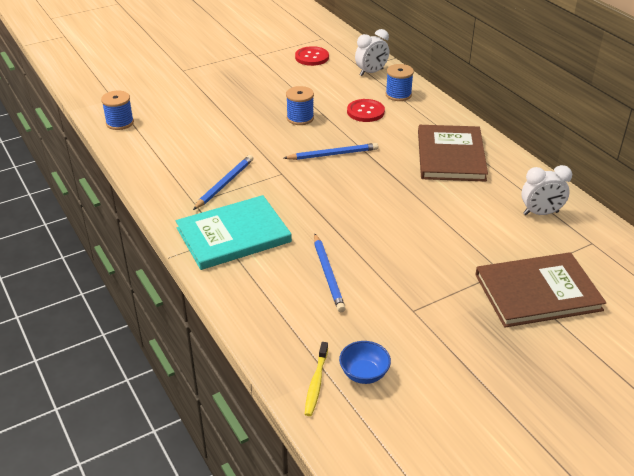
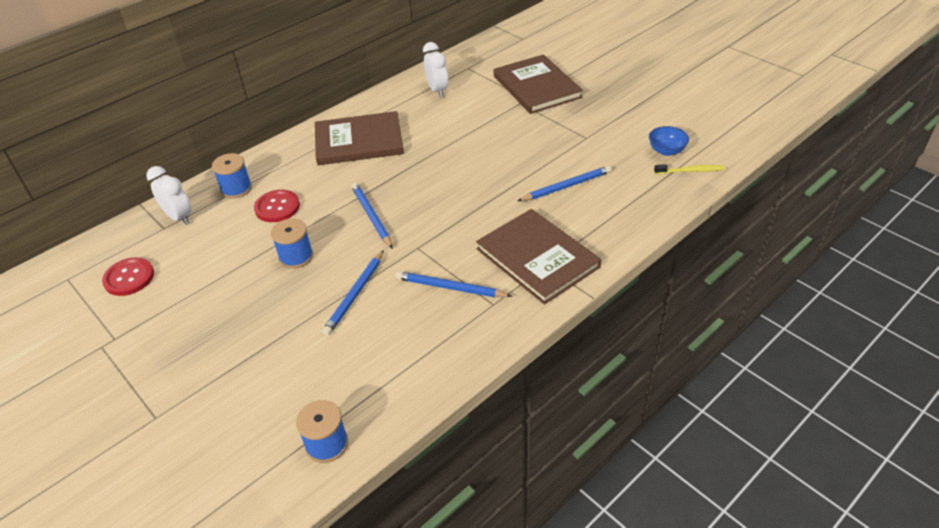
camera: 100 degrees left, 5 degrees up
(233, 235) = (537, 258): turquoise book -> brown book
(243, 140) = (355, 294): none -> blue pencil

